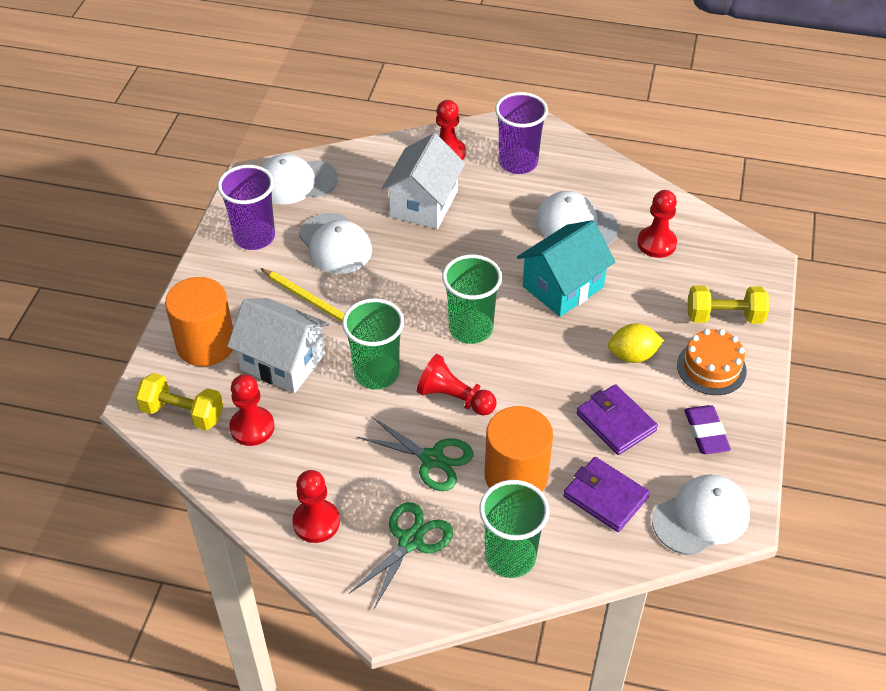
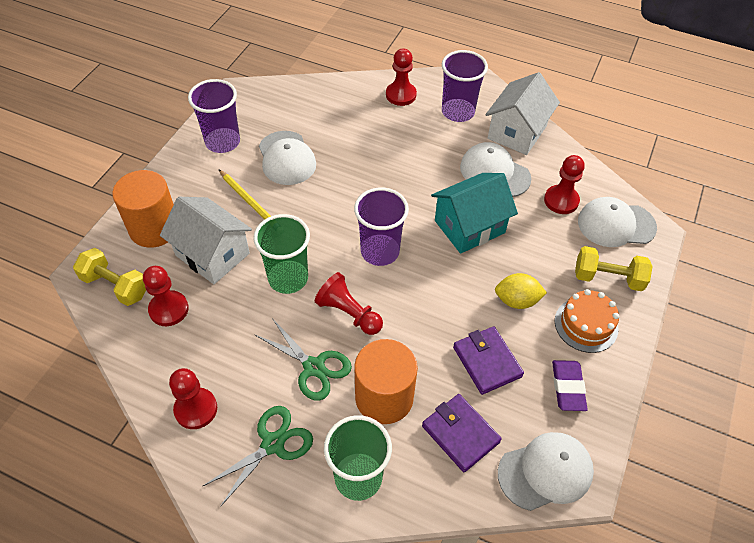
camera: 10 degrees right, 5 degrees up
(296, 182) = (270, 101): white cap -> white cap (616, 224)
(424, 204) = (369, 135): white house -> white house (517, 132)
(470, 329) = (380, 251): green cup -> purple cup

